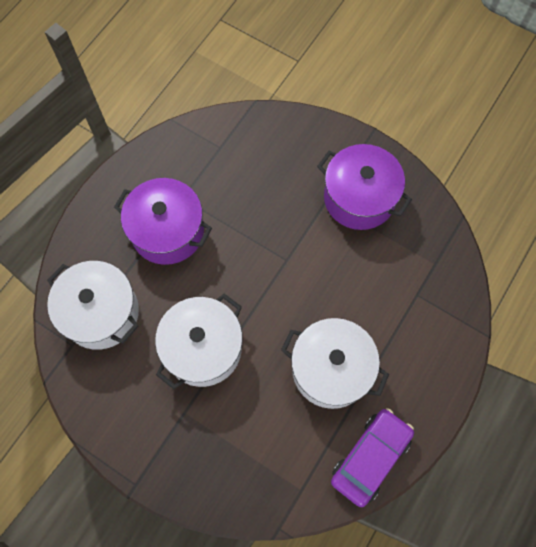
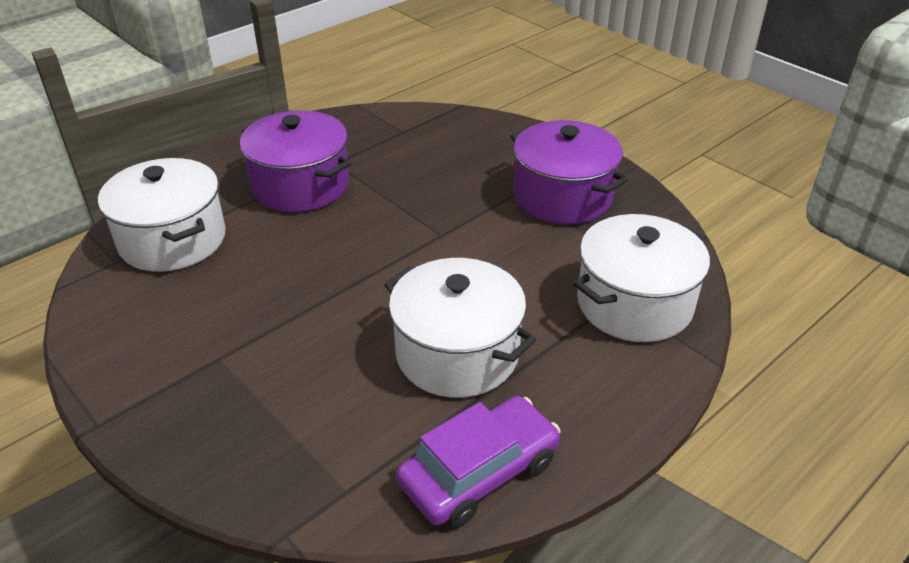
camera: 15 degrees right, 30 degrees down
(203, 348) = (284, 297): white pot -> white pot (634, 303)

